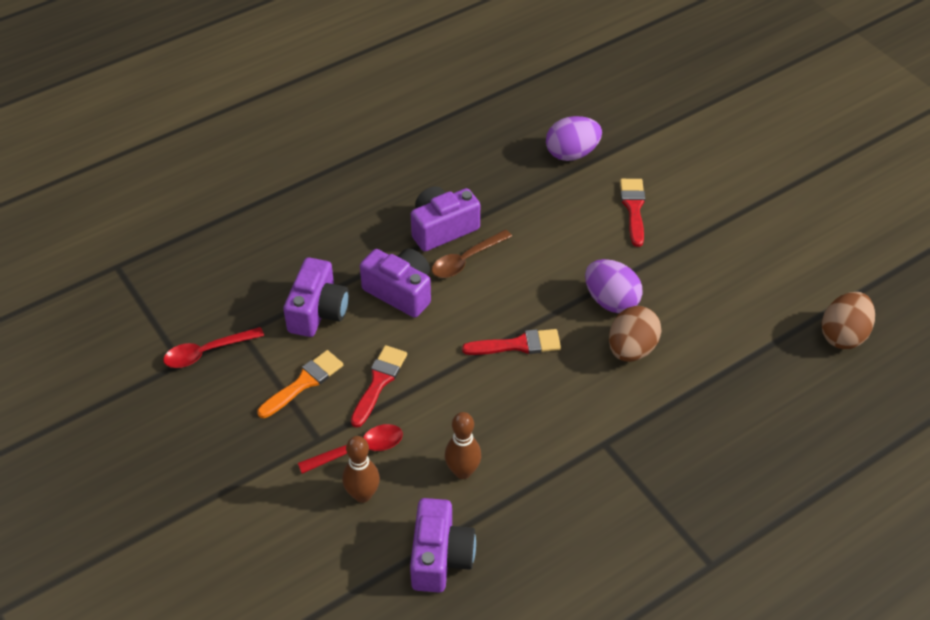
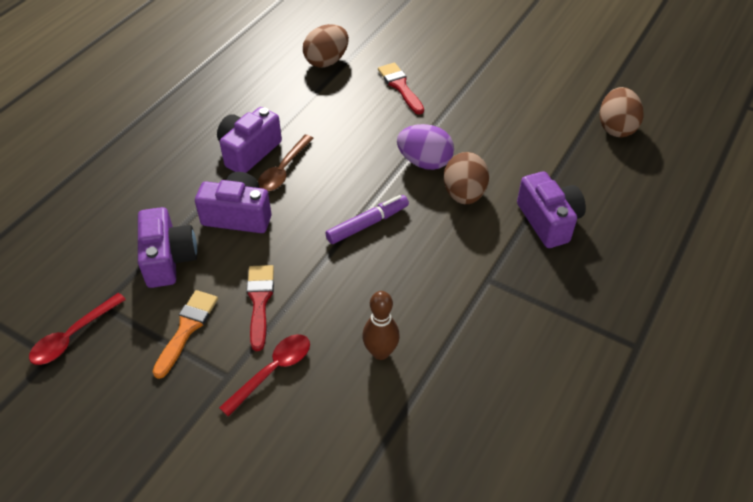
camera: 25 degrees left, 0 degrees up
(362, 495) = (298, 412): brown bowling pin -> none
(440, 557) = (404, 441): purple camera -> purple camera (548, 221)
(518, 345) = (368, 224): red brush -> purple marker
(572, 153) = (326, 61): purple egg -> brown egg

